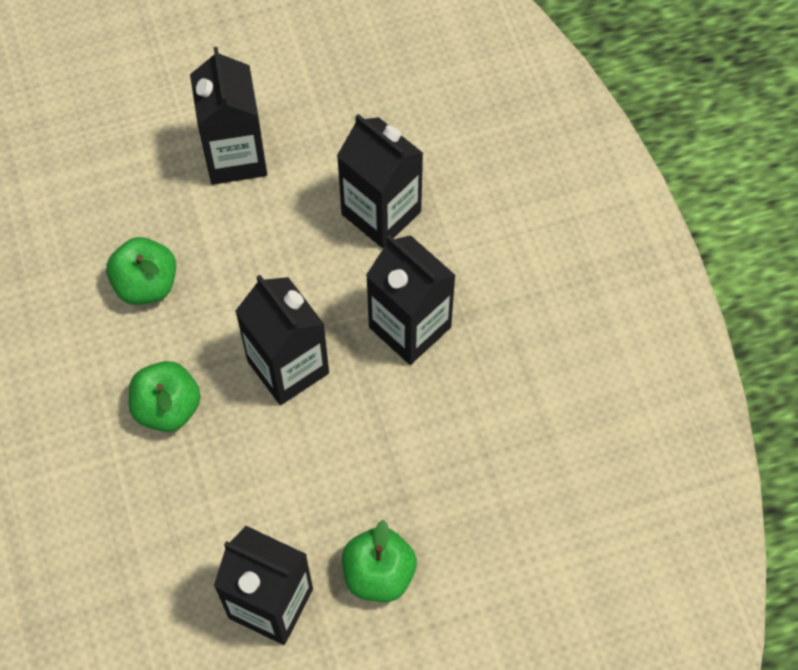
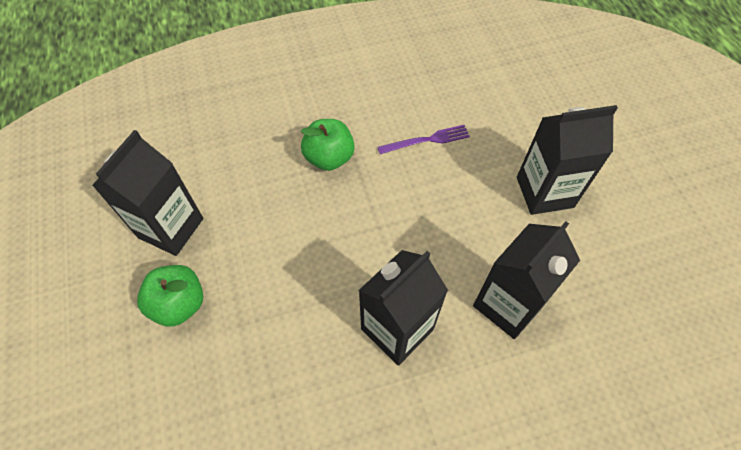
camera: 90 degrees right, 5 degrees down
(146, 284) = (427, 140): green apple -> purple fork
(288, 367) = (360, 234): black carton -> none

